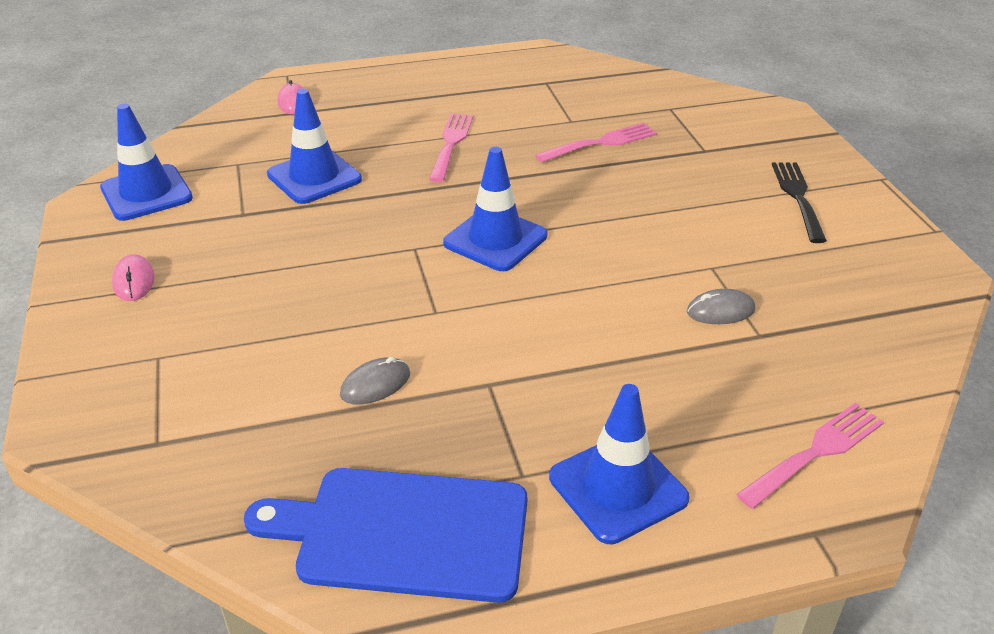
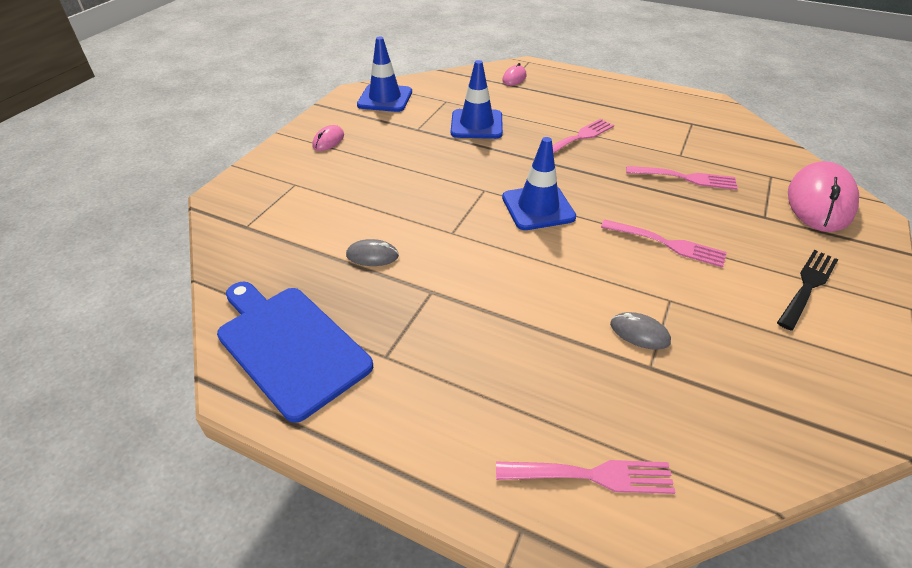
camera: 40 degrees right, 5 degrees up
(618, 488) = (429, 402): blue traffic cone -> none
(654, 216) = (667, 244): none -> pink fork
(731, 116) = (819, 201): none -> pink mouse

